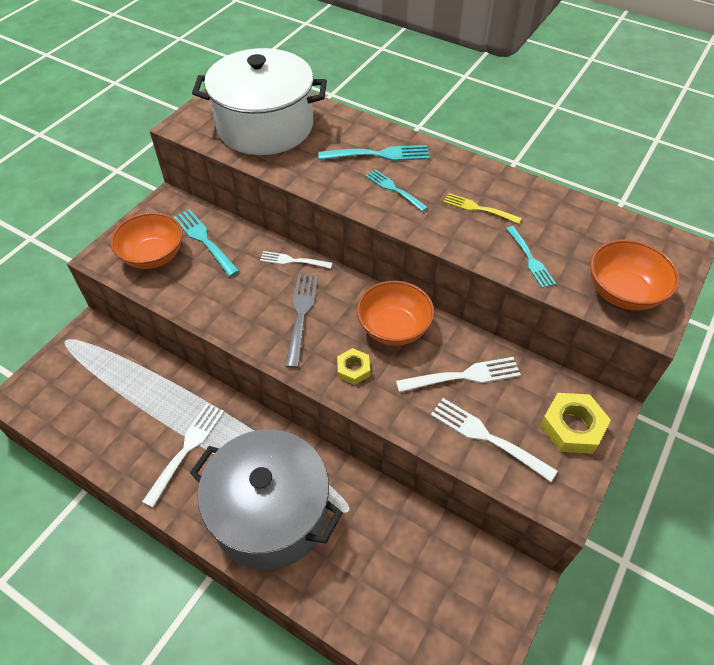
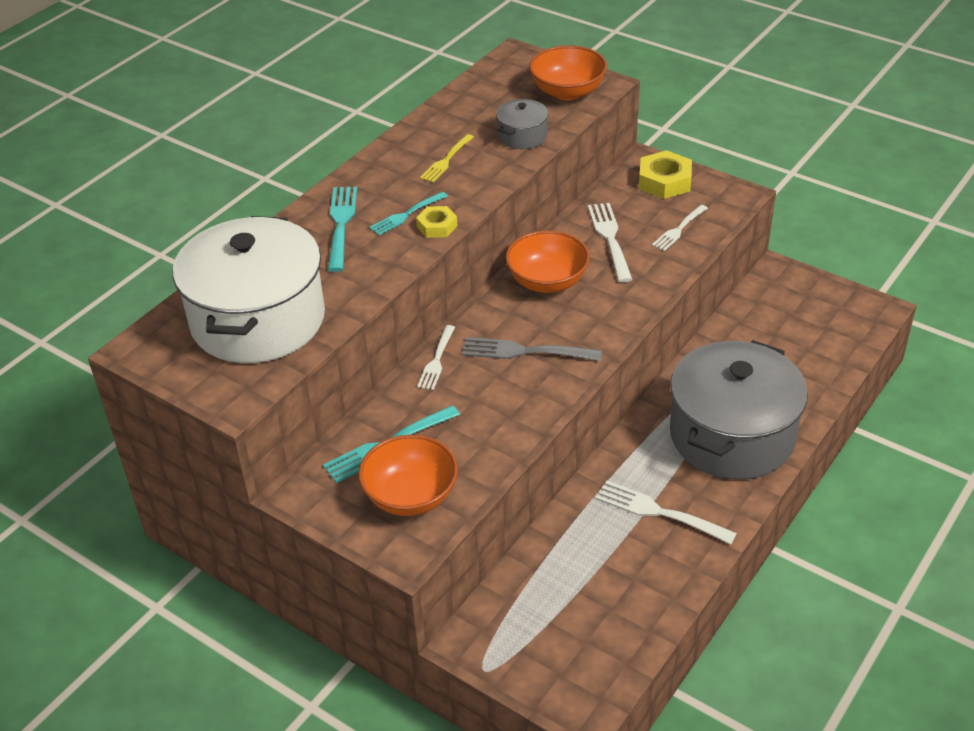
camera: 85 degrees left, 10 degrees down
(353, 369) = (602, 312): yellow nut -> yellow nut (437, 226)
(488, 437) = (679, 229): white fork -> white fork, size x0.66
(529, 259) = (522, 136): turquoise fork -> grey pot

